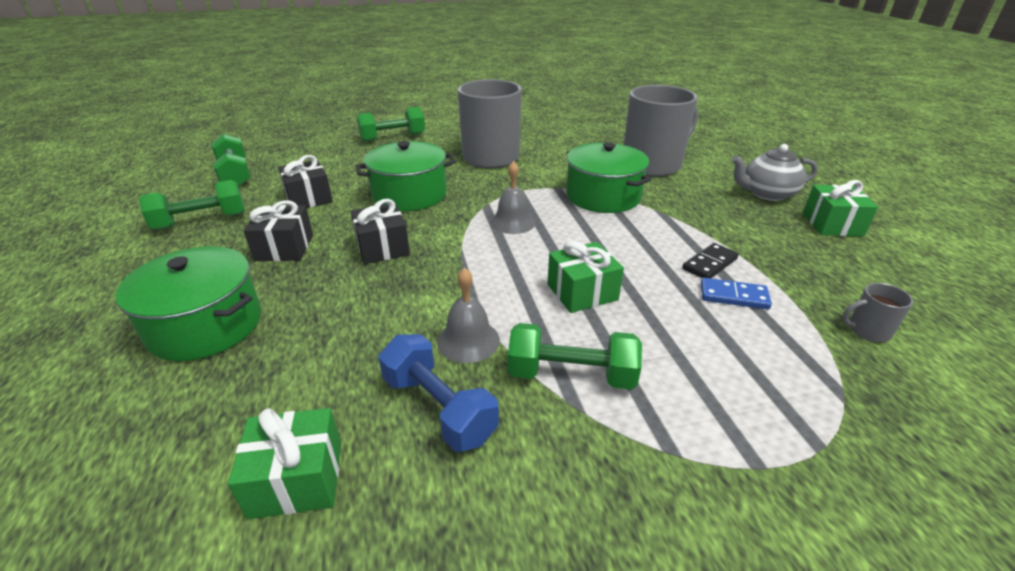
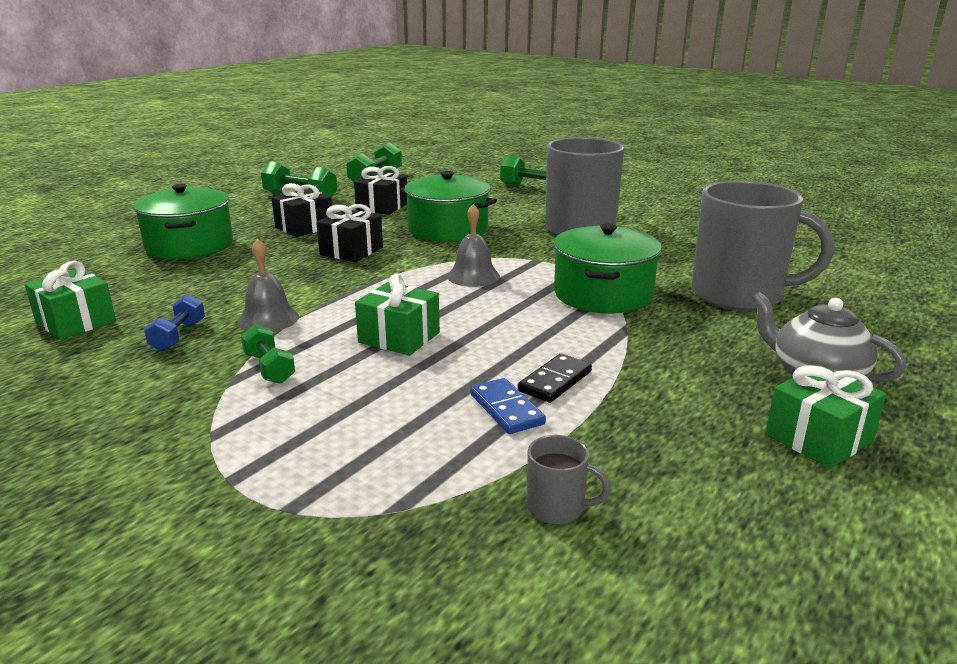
camera: 50 degrees right, 10 degrees down
(438, 408) = (178, 336): blue dumbbell -> blue dumbbell, size x0.62
(571, 375) = (269, 368): green dumbbell -> green dumbbell, size x0.62
(709, 264) = (555, 381): black domino -> black domino turned 60 degrees counterclockwise
(867, 331) = (557, 508): grey mug -> grey mug turned 150 degrees clockwise

